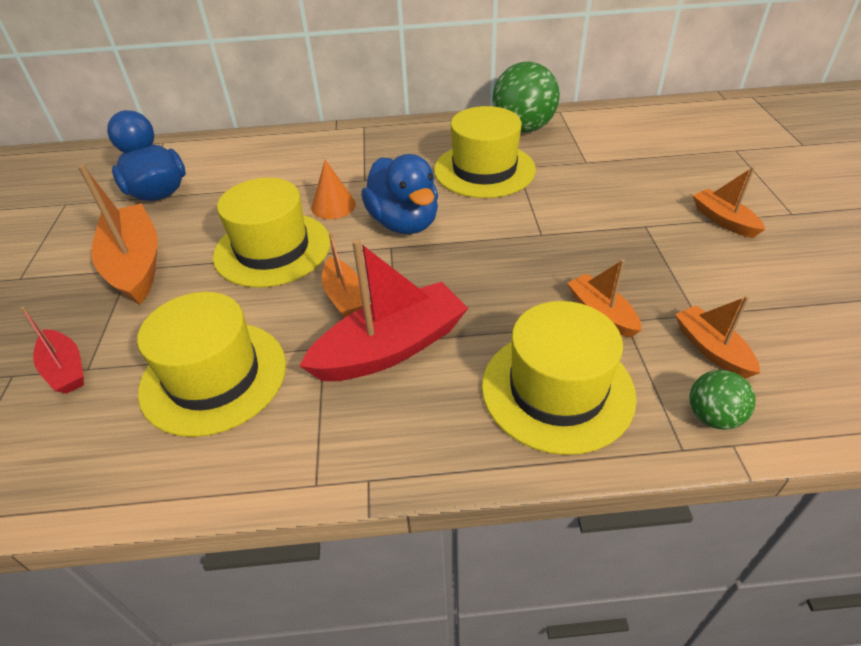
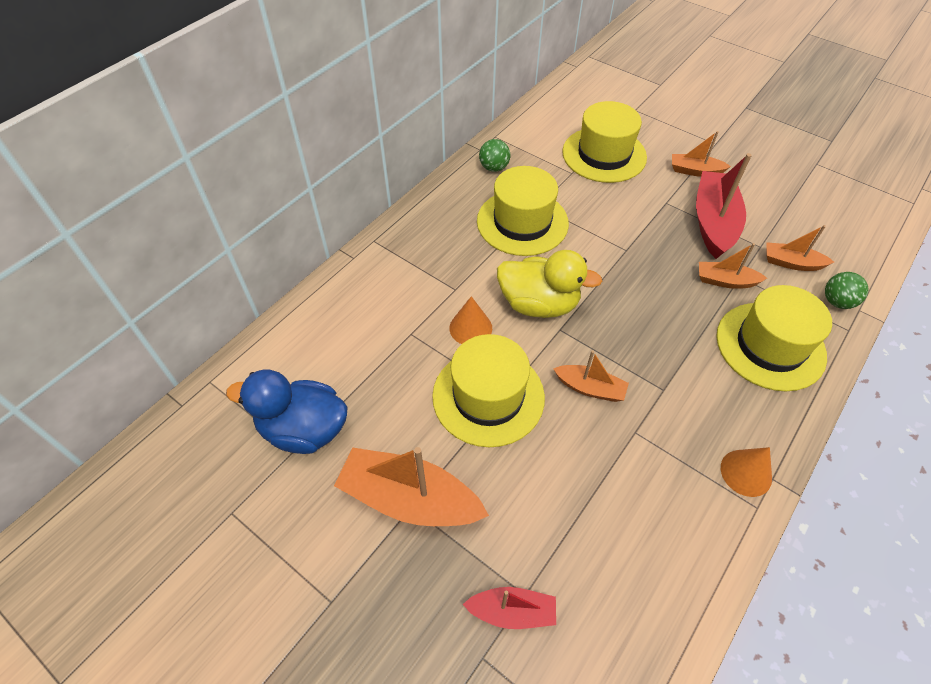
camera: 50 degrees left, 10 degrees up
(214, 376) = (610, 512): yellow hat -> yellow hat (604, 154)
(353, 452) = (746, 472): none -> orange cone
(391, 348) = (668, 397): red boat -> red boat (713, 222)
(404, 223) = (539, 304): blue duck -> yellow duck
(523, 128) = (494, 168): green ball -> green ball, size x0.52

